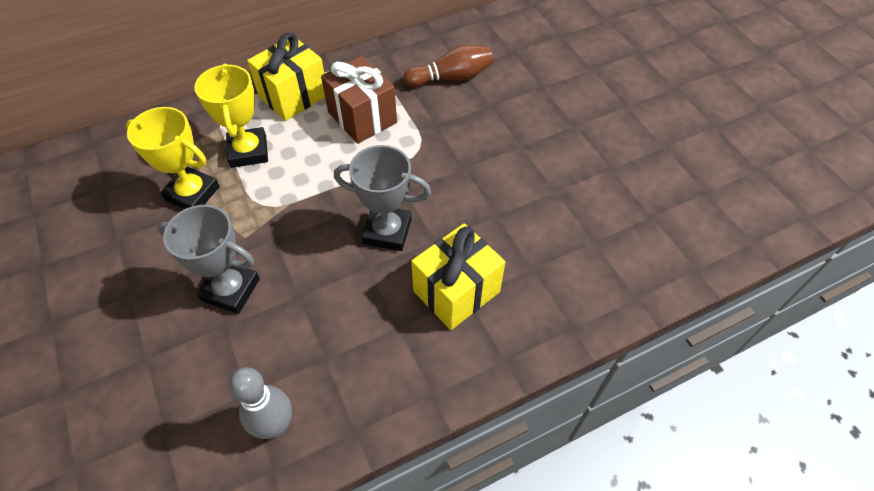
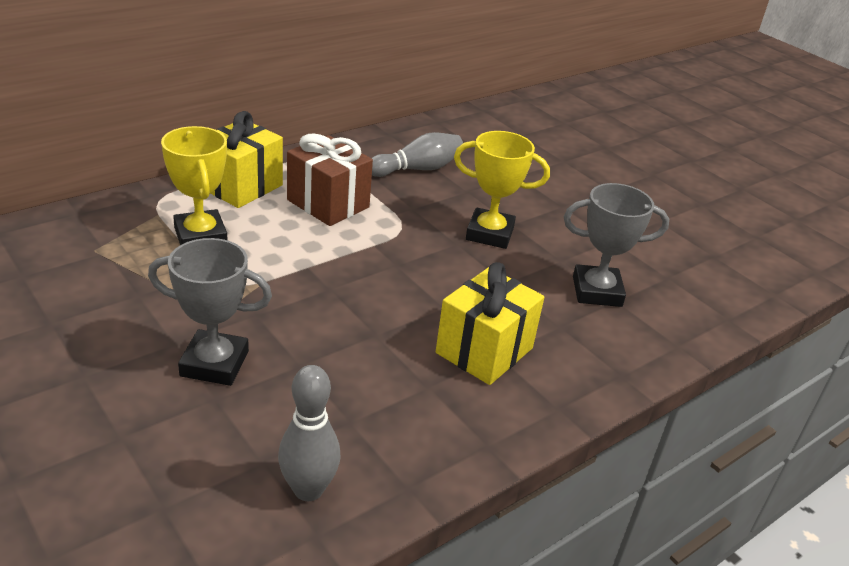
camera: 15 degrees left, 20 degrees down
(192, 194) = (140, 276): yellow trophy -> yellow trophy (489, 234)
(387, 231) = (388, 301): grey trophy -> grey trophy (597, 291)
(451, 78) = (417, 169): brown bowling pin -> grey bowling pin

